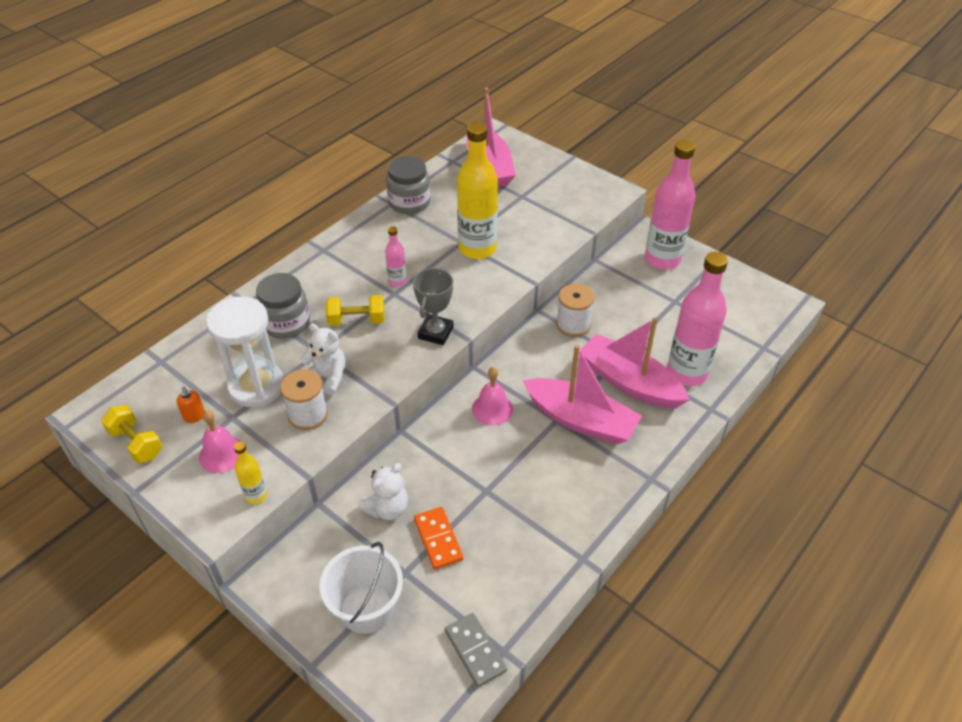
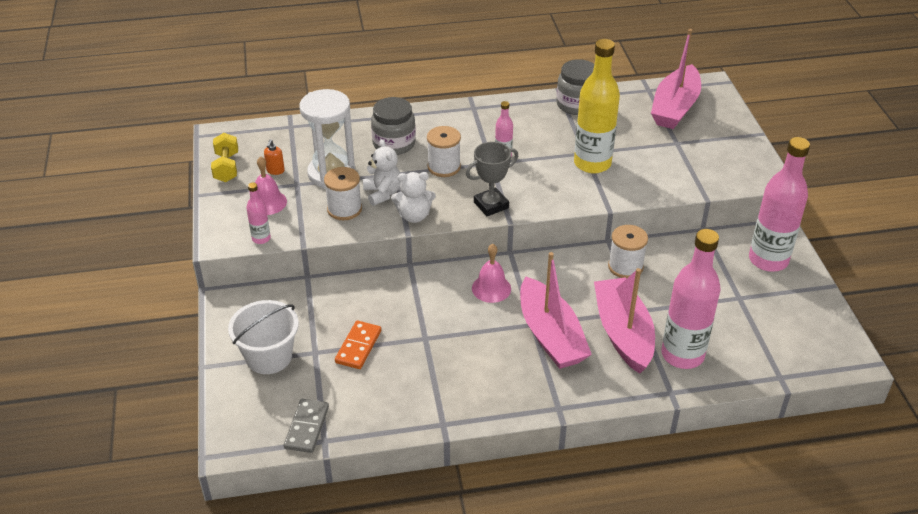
camera: 40 degrees right, 5 degrees down
(256, 495) = (261, 238): yellow bottle -> pink bottle
(356, 320) = (444, 167): yellow dumbbell -> white spool
(387, 508) = (346, 307): white teddy bear -> white teddy bear (414, 216)

